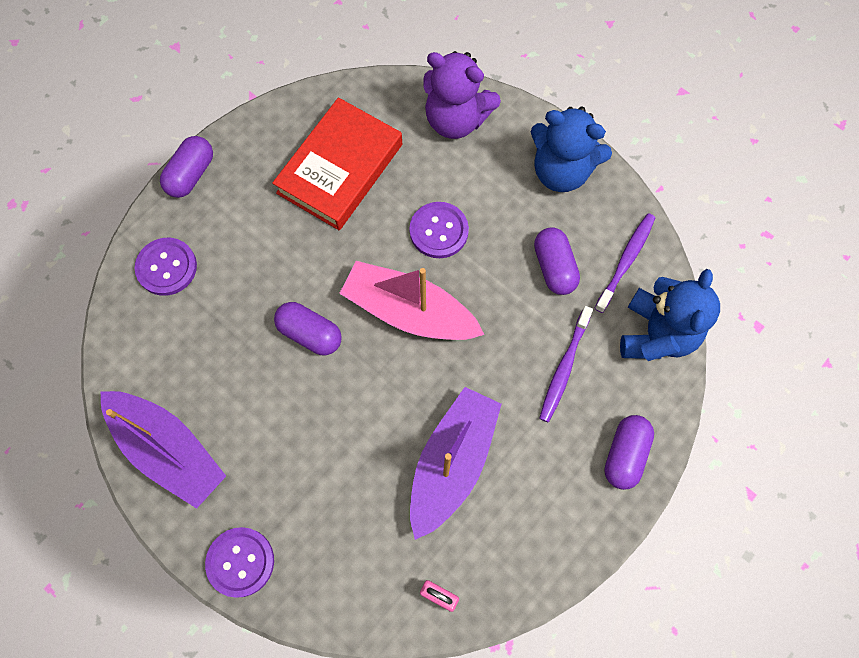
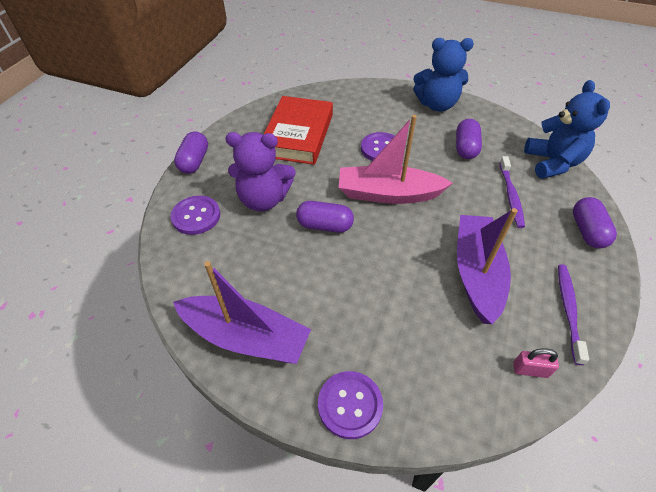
camera: 20 degrees left, 20 degrees down
(456, 119) = (358, 97): purple teddy bear -> purple teddy bear (264, 199)
(554, 267) = (465, 148): purple capsule -> purple capsule turned 45 degrees clockwise
(625, 261) = (505, 134): purple toothbrush -> purple toothbrush (568, 310)

